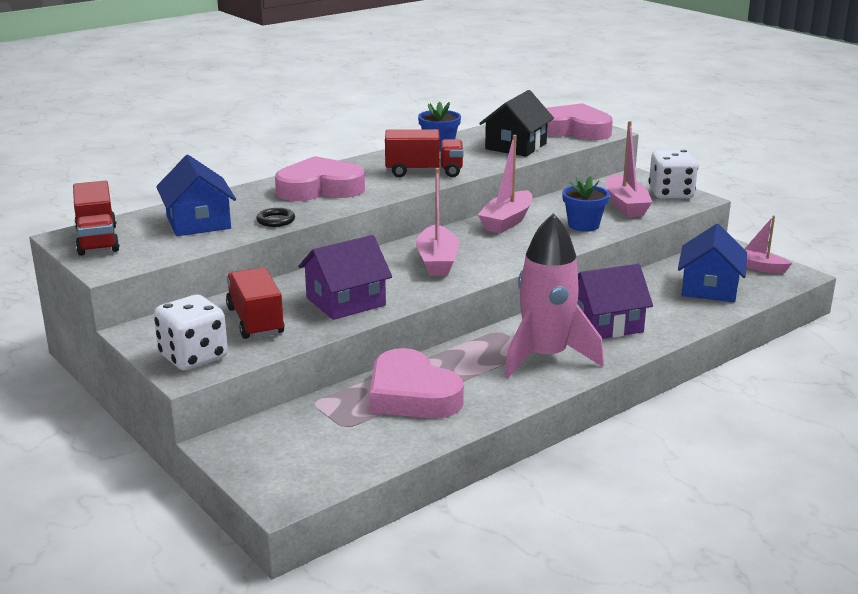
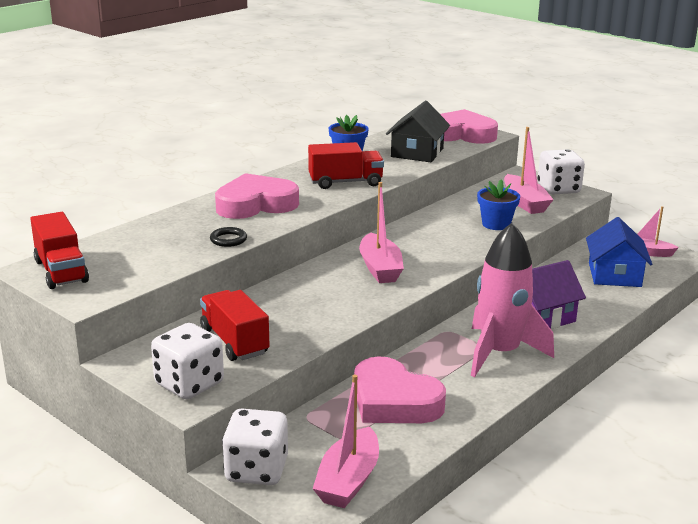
camera: 10 degrees left, 0 degrees up
(198, 222) = (154, 246): blue house -> none
(244, 448) = (256, 470): none -> white dice
(345, 301) = (312, 315): purple house -> none
(507, 221) = (426, 224): pink boat -> pink boat (348, 480)

